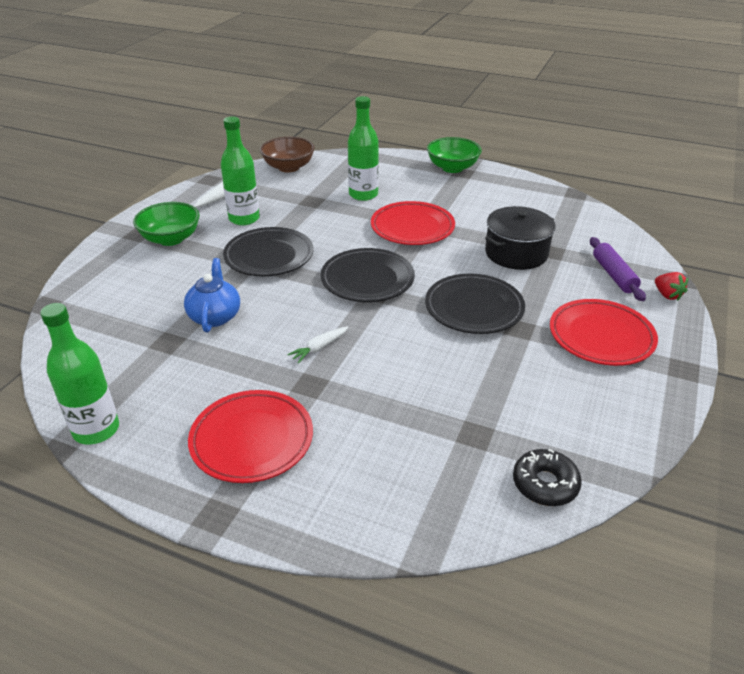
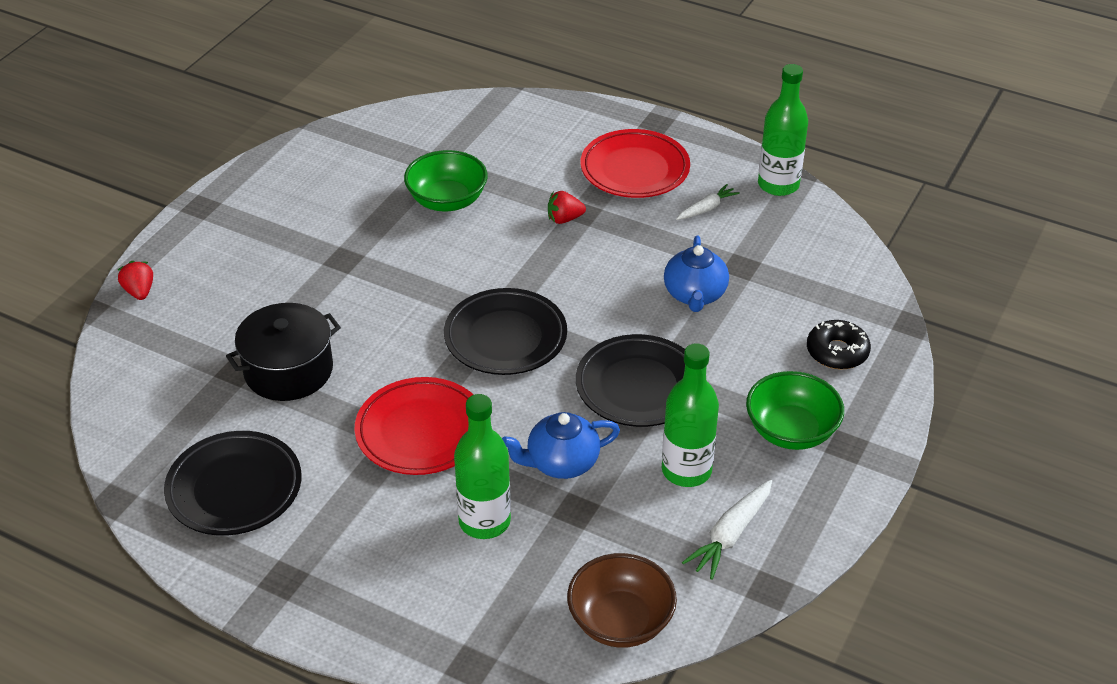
camera: 175 degrees left, 5 degrees up
(319, 348) = (572, 249): white carrot -> white carrot (707, 208)
(321, 218) = (561, 462): none -> blue teapot
(327, 377) = (564, 219): none -> red strawberry
(452, 168) = (297, 596): green bowl -> green bowl (447, 200)
(474, 308) = (384, 287): black plate -> black plate (234, 488)
(545, 484) = (393, 127): black donut -> black donut (837, 352)
(601, 337) = (259, 244): red plate -> none
(613, 275) = (181, 325): purple rolling pin -> none

